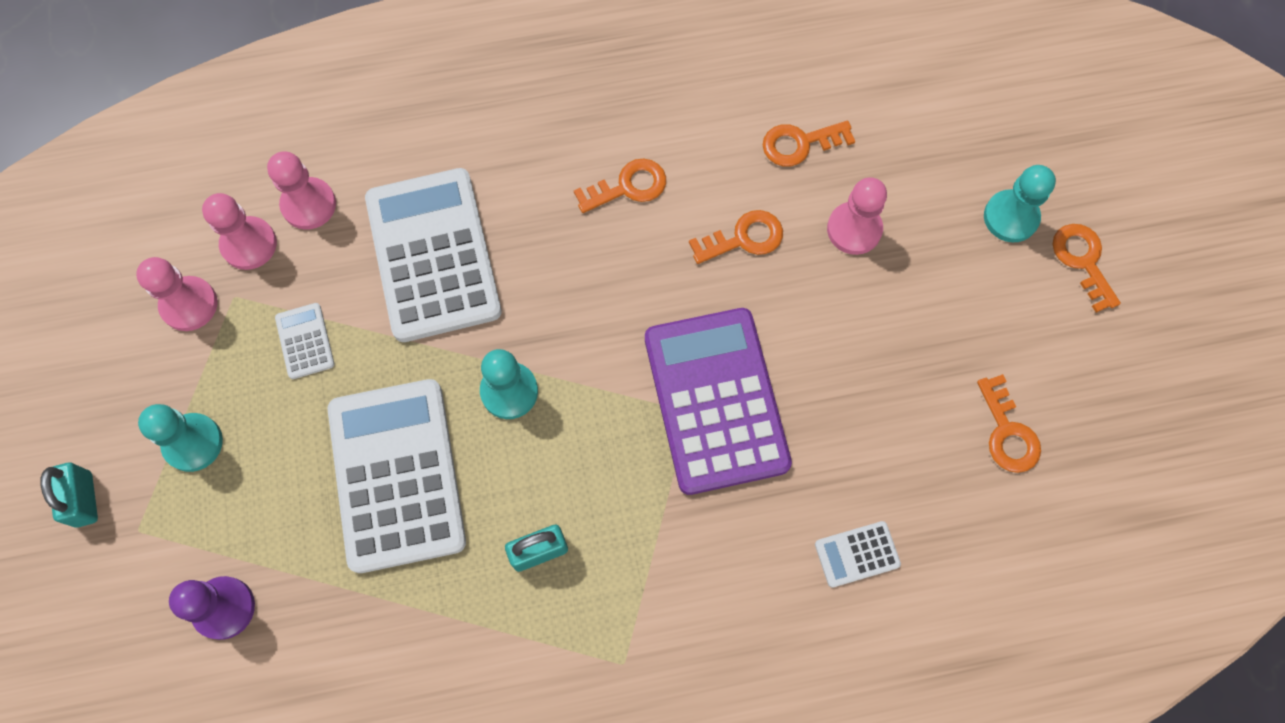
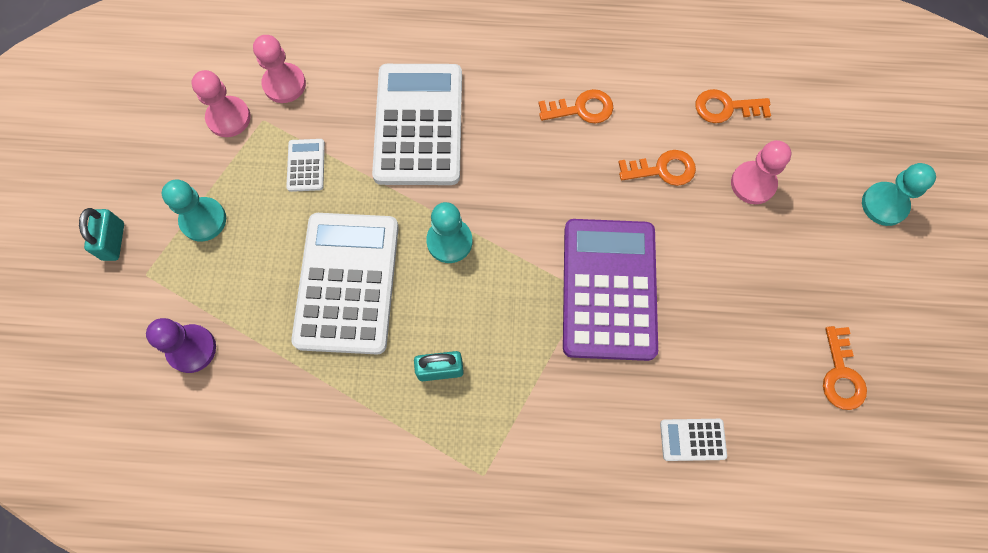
camera: 15 degrees right, 0 degrees up
(309, 205) = (336, 66): pink pawn -> none
(1082, 261) = (936, 253): orange key -> none

